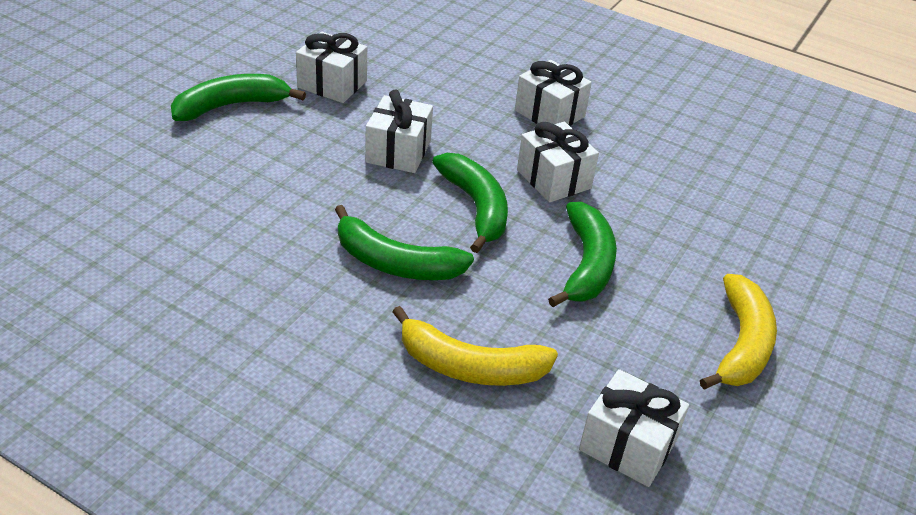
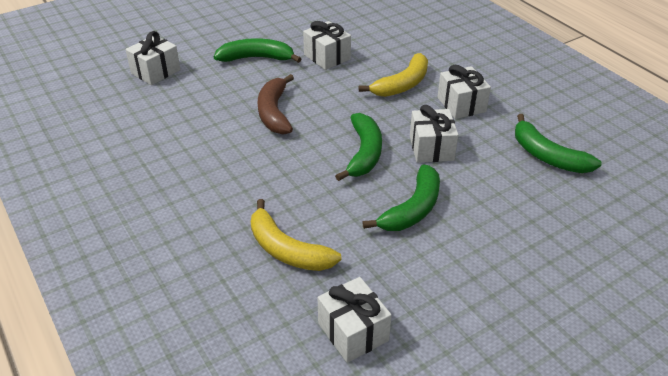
camera: 30 degrees right, 0 degrees up
(315, 180) = (274, 112): none -> brown banana
(395, 263) = (287, 174): green banana -> green banana (547, 156)
(398, 152) = (338, 107): white gift -> white gift (155, 72)
(741, 344) = (488, 294): yellow banana -> yellow banana (402, 84)

